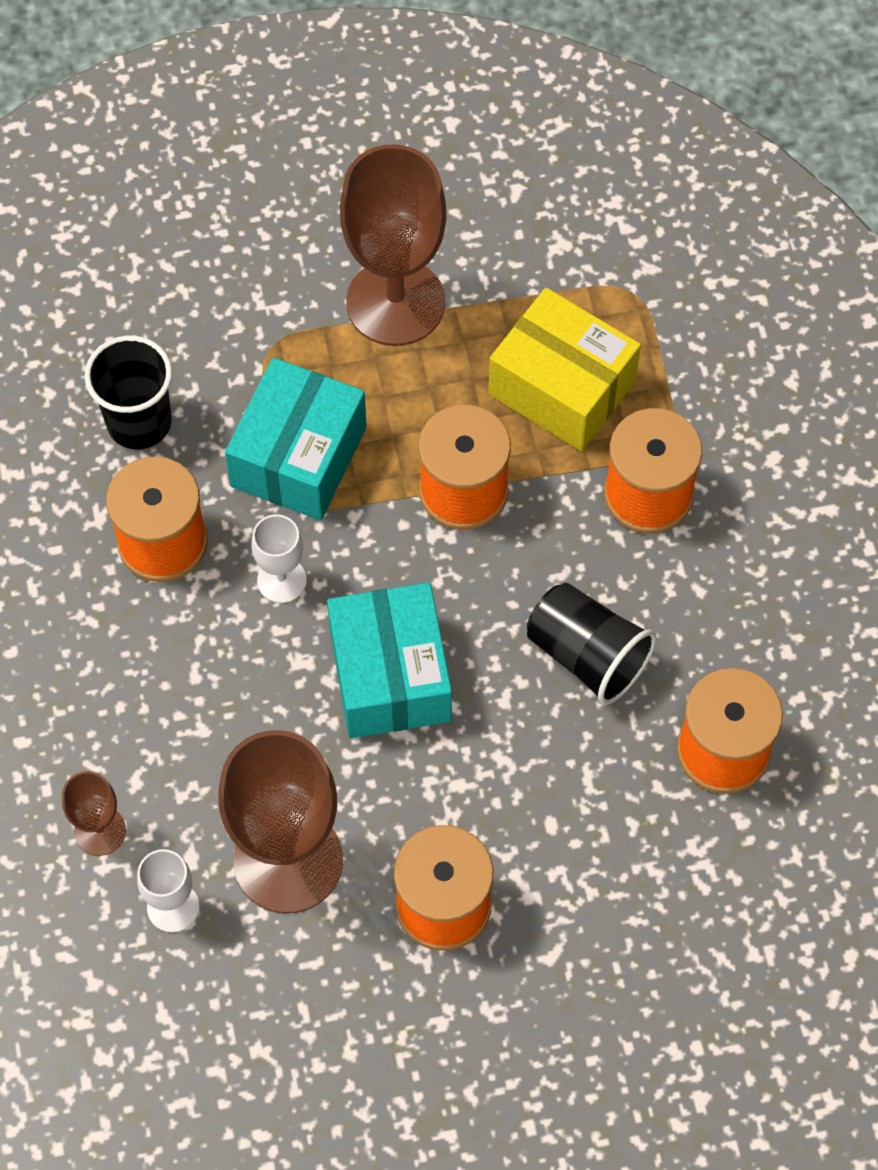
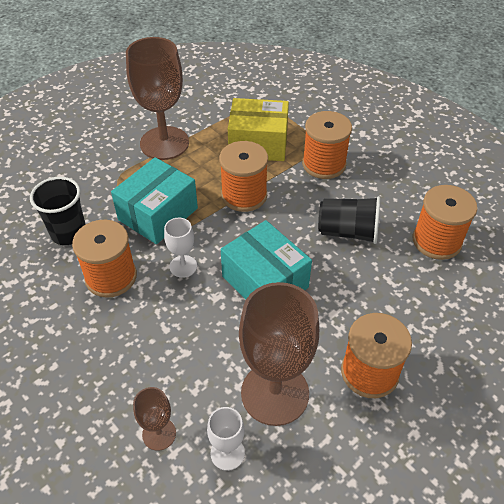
camera: 30 degrees left, 15 degrees down
(299, 457) = (158, 214): turquoise box -> turquoise box turned 45 degrees clockwise

